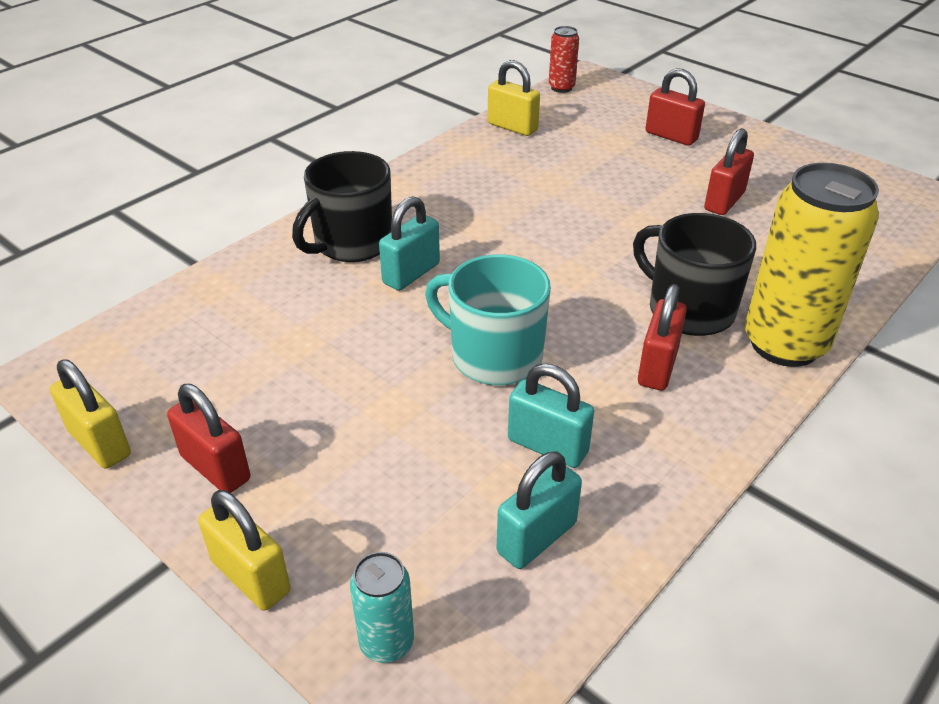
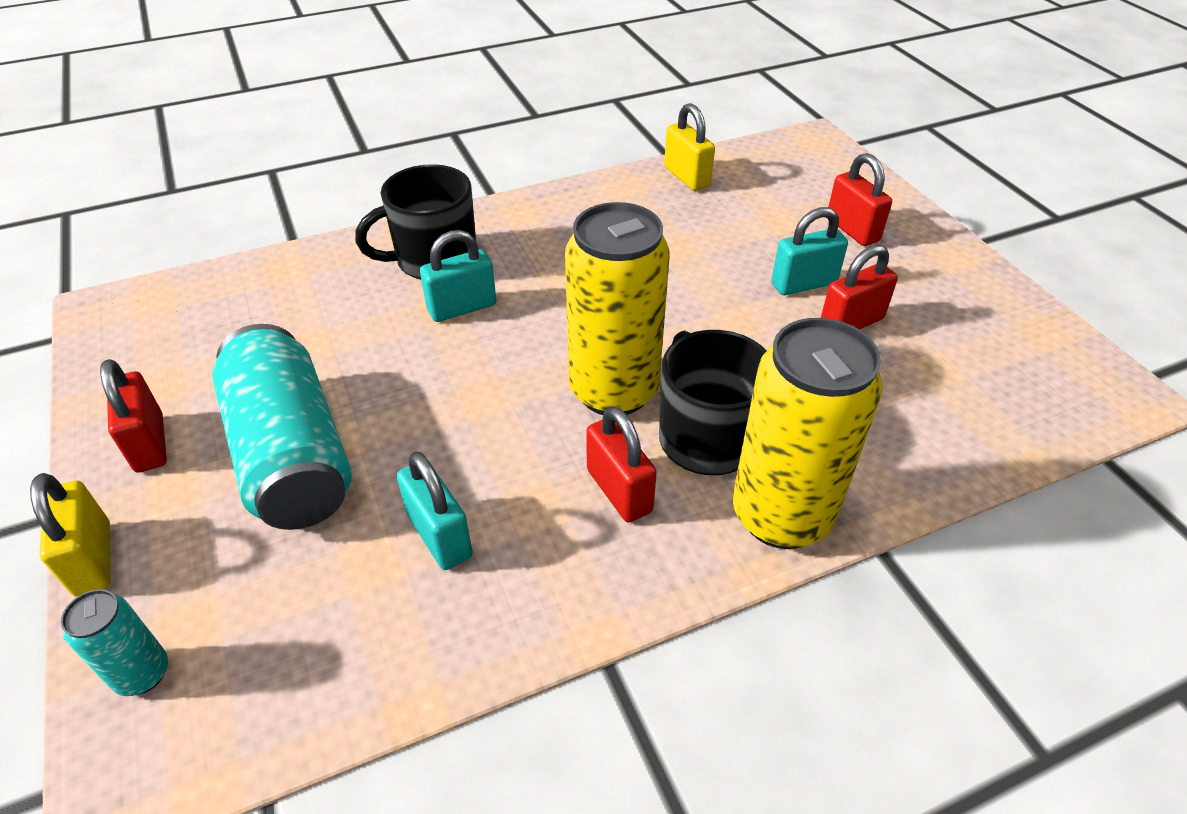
camera: 25 degrees right, 5 degrees up
(100, 443) = (86, 386): yellow padlock -> none
(362, 430) = (292, 454): none -> turquoise can
(494, 356) = (467, 420): turquoise mug -> none
(536, 537) = (351, 628): turquoise padlock -> turquoise padlock (803, 284)
(561, 88) = (774, 145): red can -> none
(592, 299) = (613, 391): none -> yellow can
(657, 367) = (619, 491): red padlock -> red padlock turned 75 degrees counterclockwise

